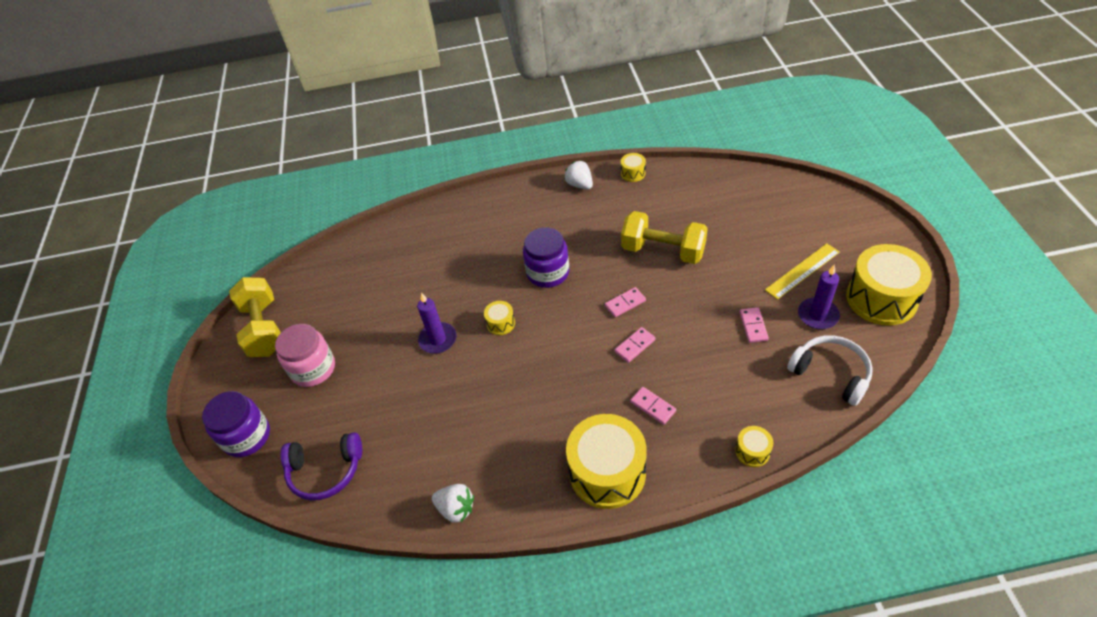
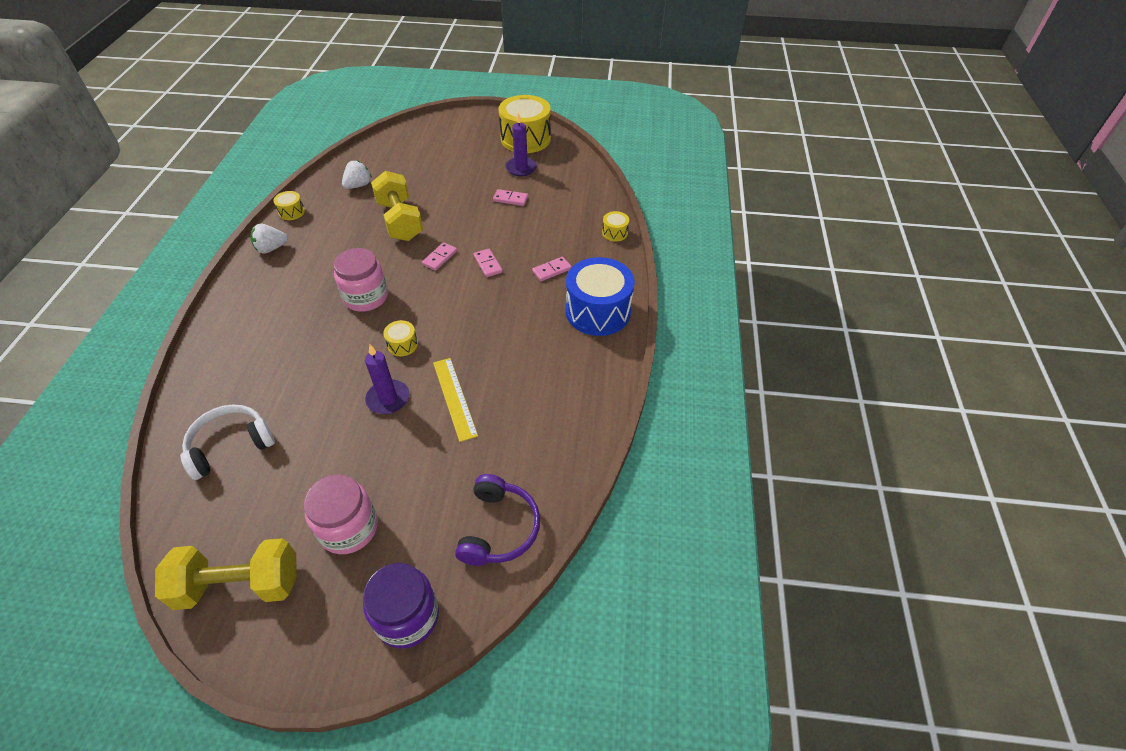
camera: 80 degrees left, 0 degrees up
(456, 509) = (590, 419): white strawberry -> white strawberry (358, 185)
(548, 273) = (366, 297): purple jar -> pink jar
(607, 472) = (598, 311): yellow drum -> blue drum
(625, 303) = (440, 258): pink domino -> pink domino turned 45 degrees clockwise
(663, 251) = (400, 221): yellow dumbbell -> yellow dumbbell turned 60 degrees counterclockwise
(802, 271) = (477, 161): yellow ruler -> yellow ruler (454, 398)
(831, 373) = (572, 179): white headphones -> white headphones (230, 445)

